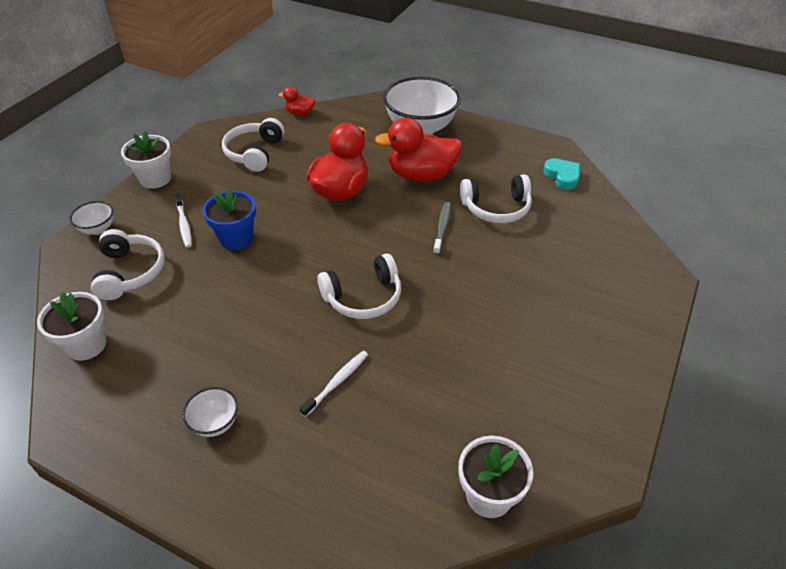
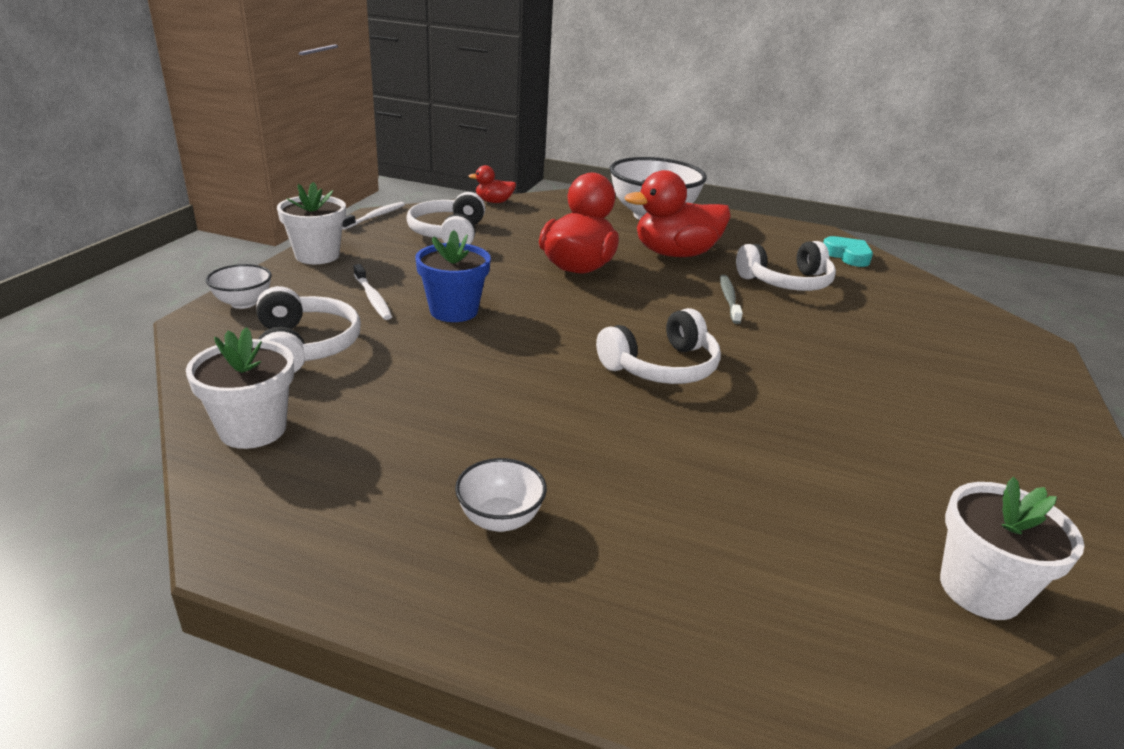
camera: 10 degrees left, 15 degrees down
(337, 382) = (671, 460): white toothbrush -> white toothbrush (375, 217)

